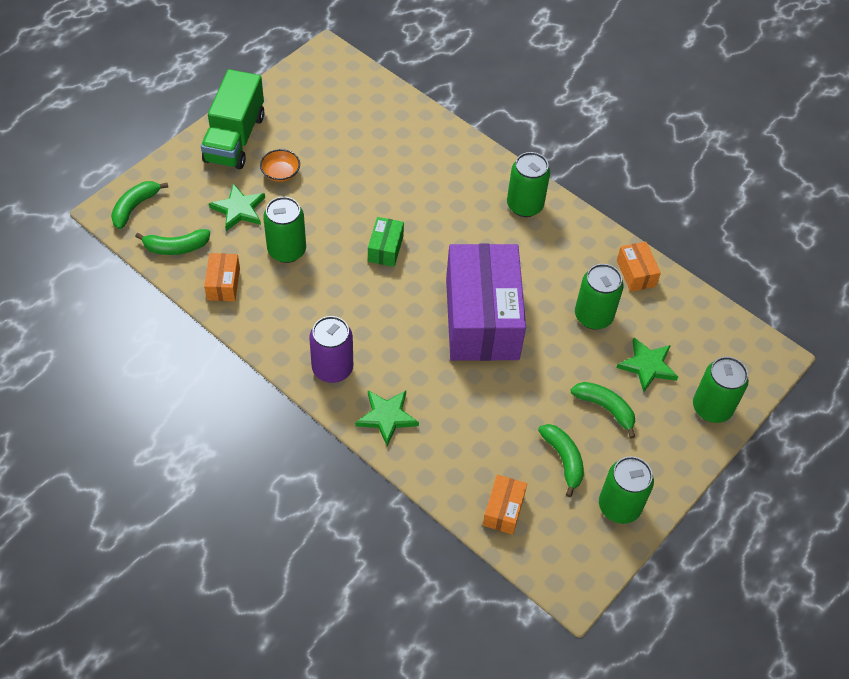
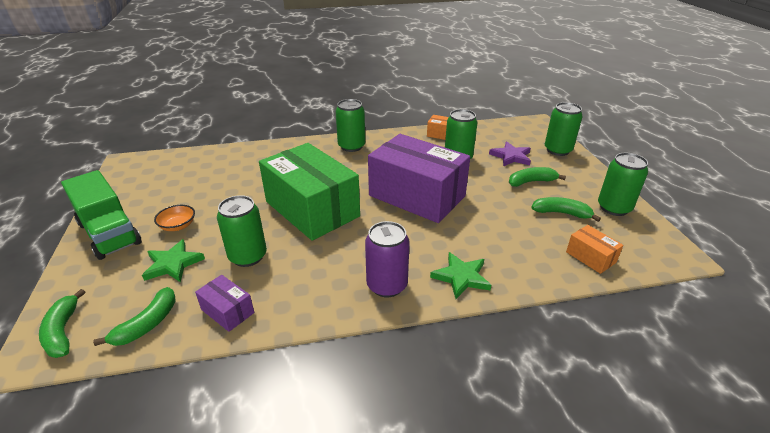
camera: 50 degrees left, 20 degrees down
(223, 284) = (227, 311): orange box -> purple box
(385, 249) = (312, 209): green box -> green box, size x2.40
(647, 366) = (511, 156): green star -> purple star

